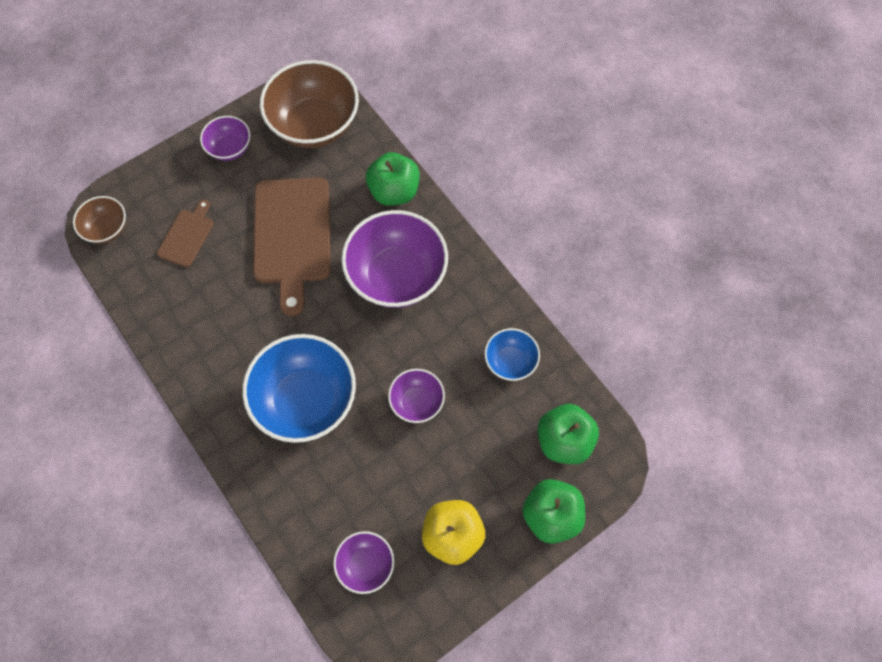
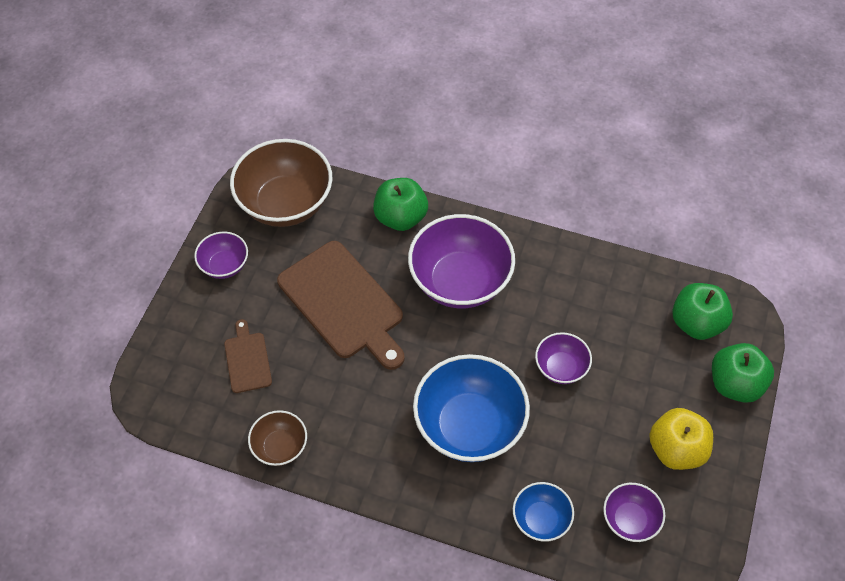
camera: 35 degrees left, 10 degrees down
(107, 229) = (165, 399): brown bowl -> brown bowl (280, 447)
(510, 361) = (606, 290): blue bowl -> blue bowl (540, 519)

